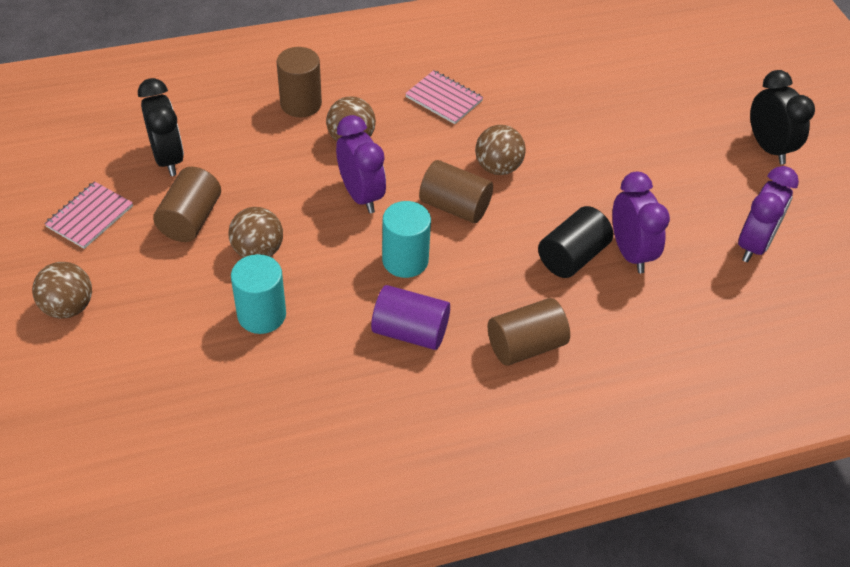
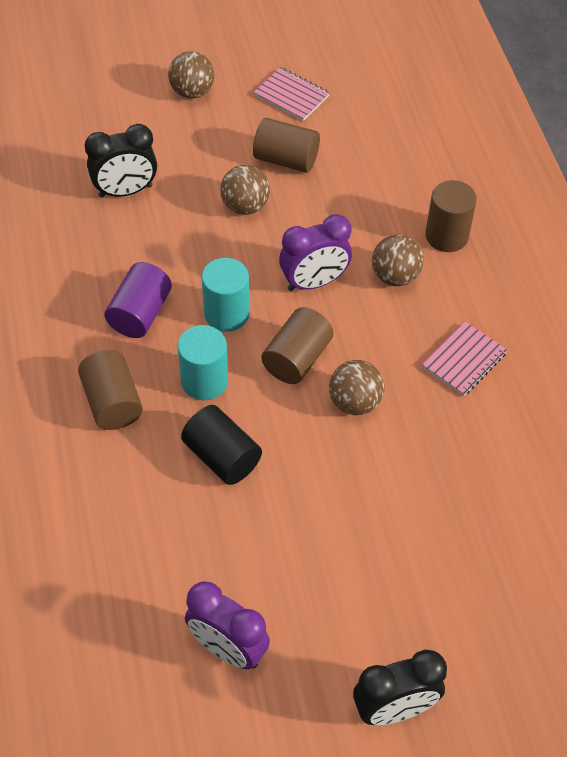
camera: 95 degrees right, 5 degrees up
(168, 159) = (363, 141): black clock -> black clock (125, 191)
(261, 315) = (171, 210): turquoise cylinder -> turquoise cylinder (204, 381)
(630, 253) = (224, 514): purple clock -> none

